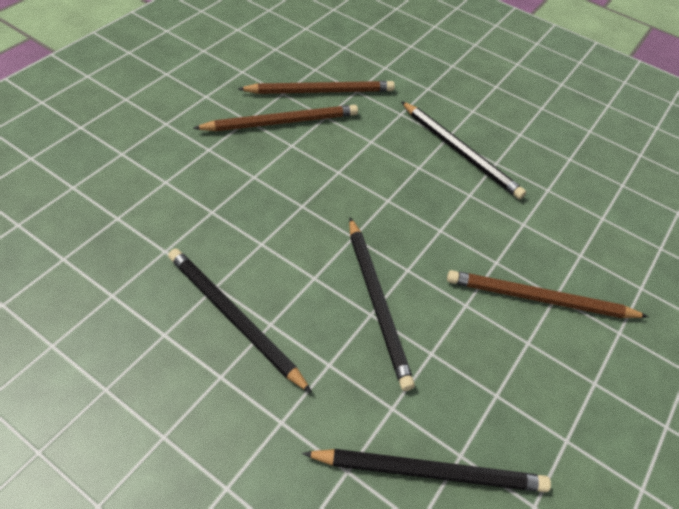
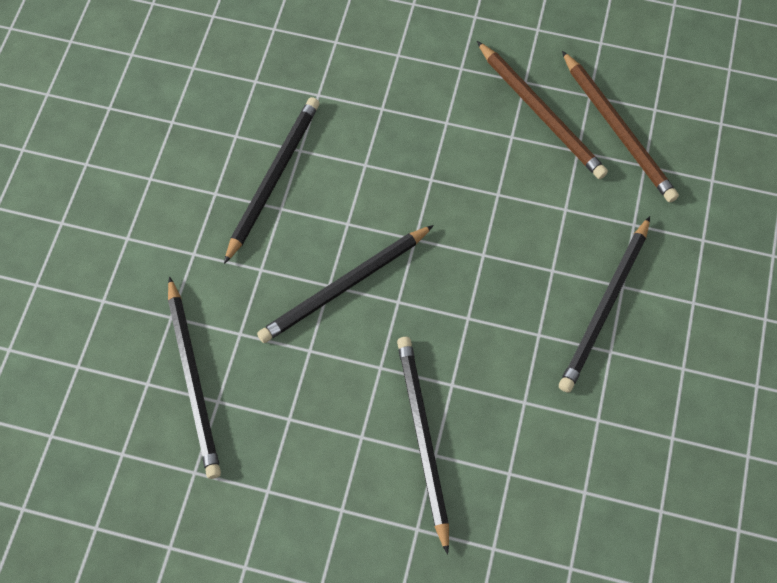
camera: 75 degrees right, 15 degrees up
(540, 299) = (423, 439): brown pencil -> black pencil

